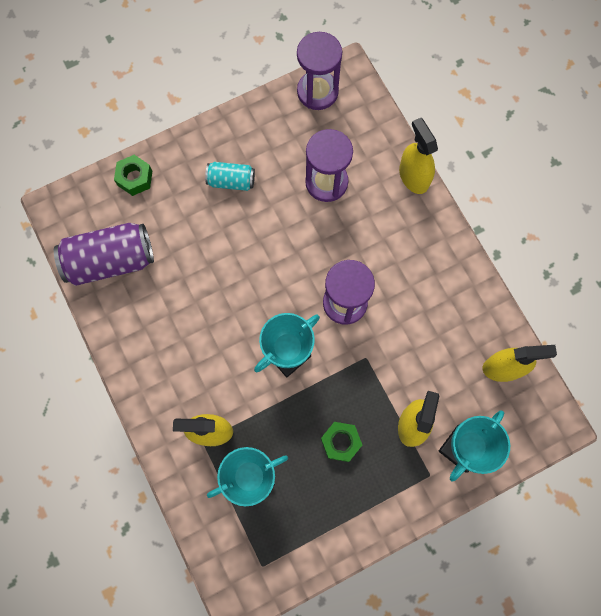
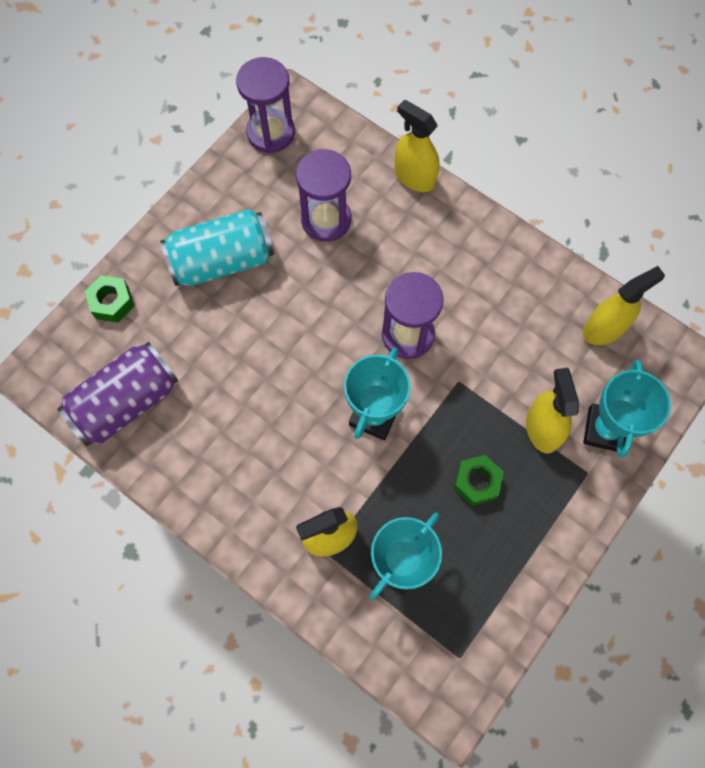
camera: 25 degrees left, 5 degrees down
(231, 181) = (222, 261): turquoise can -> turquoise can, size x1.83

